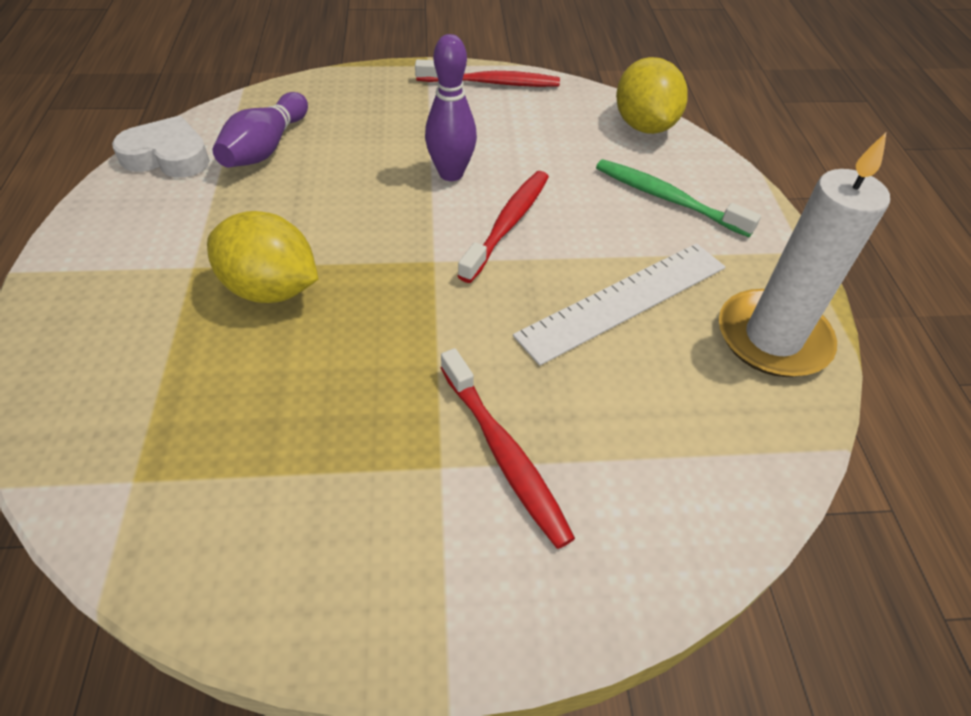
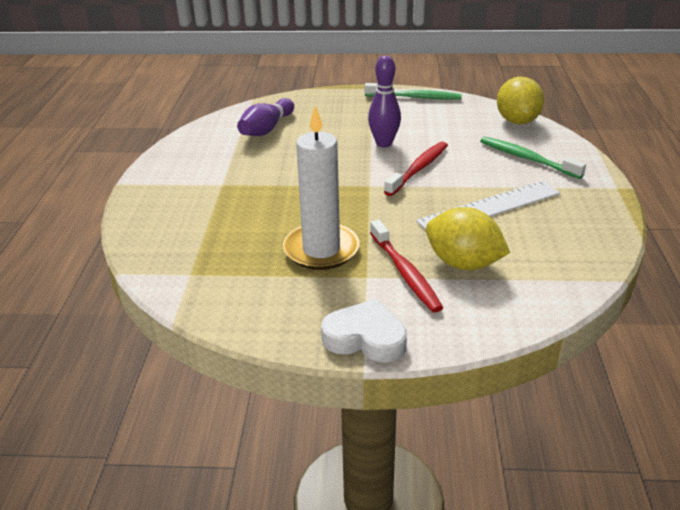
camera: 10 degrees right, 15 degrees down
(167, 156) = (206, 132): white heart -> white heart (365, 338)
(271, 289) = (269, 195): yellow lemon -> yellow lemon (463, 263)
(491, 83) = (415, 97): red toothbrush -> green toothbrush
(772, 338) = (585, 228): white candle -> white candle (321, 250)

